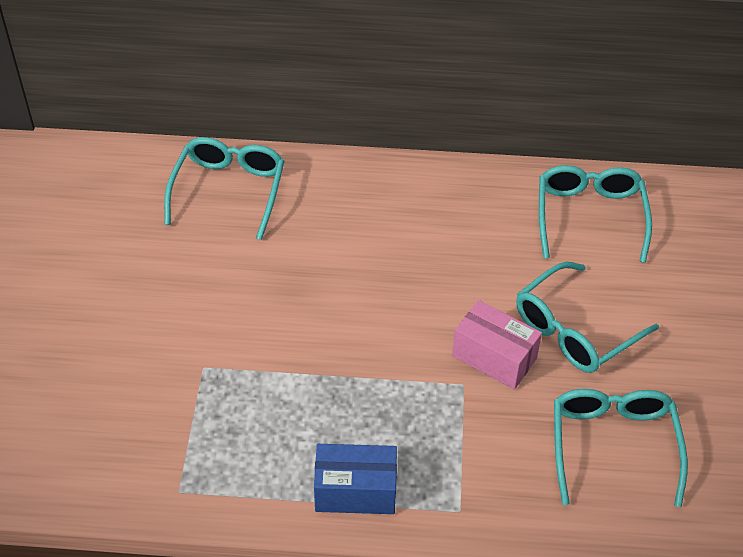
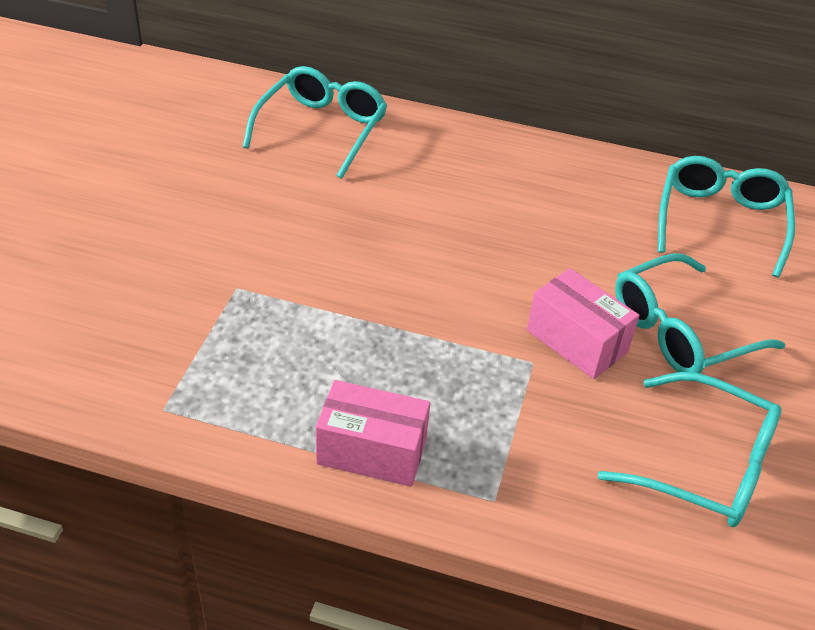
camera: 10 degrees right, 5 degrees down
(355, 491) = (372, 451): blue box -> pink box
(613, 445) = (705, 465): turquoise glasses -> turquoise glasses turned 105 degrees clockwise

